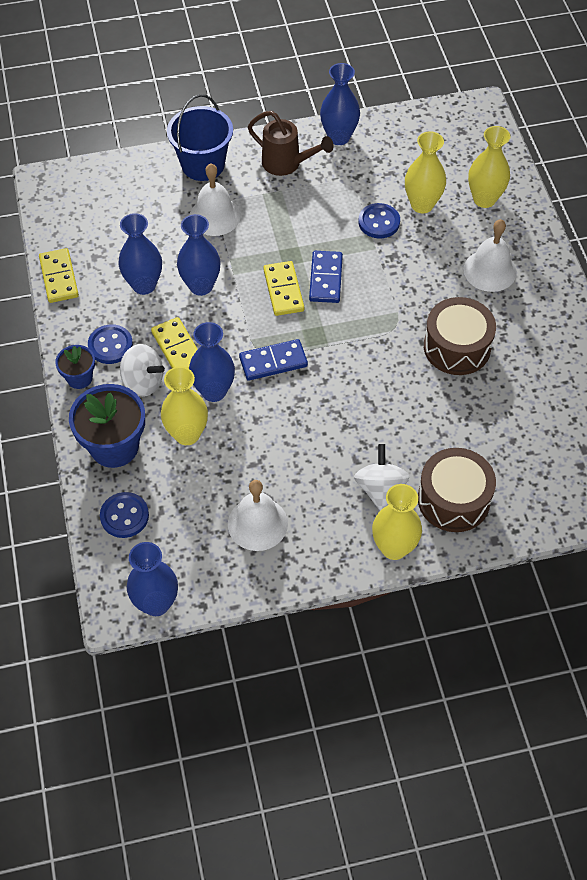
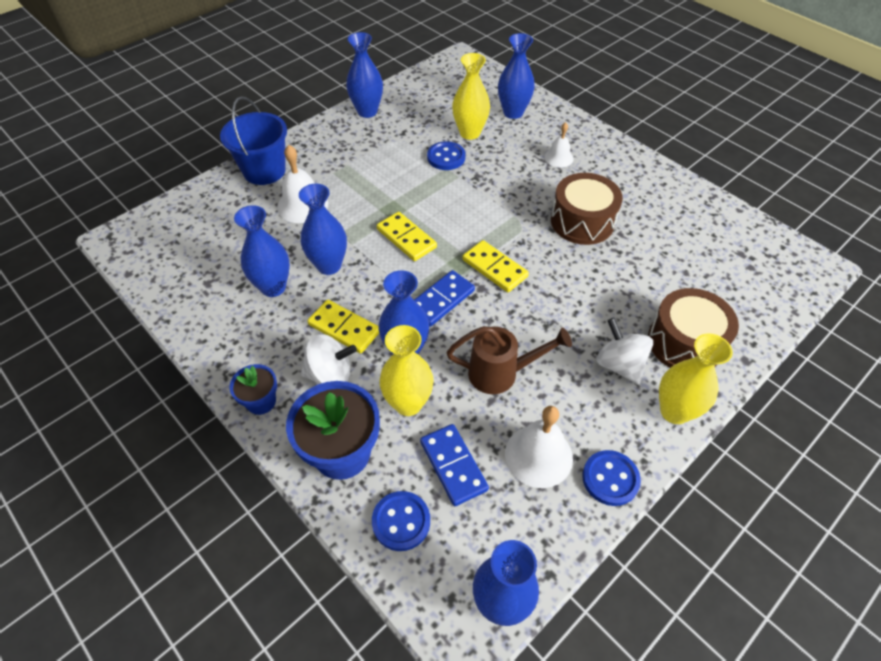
camera: 30 degrees left, 5 degrees down
(59, 277) = (181, 316): yellow domino -> yellow domino (494, 268)
(110, 345) = (274, 355): blue button -> blue button (610, 479)
(286, 164) = (338, 144): brown watering can -> brown watering can (500, 373)
(326, 279) = (436, 215): blue domino -> blue domino (453, 465)
(484, 199) = (513, 112): yellow vase -> blue vase
(490, 270) = (559, 157): white bell -> white bell, size x0.61

